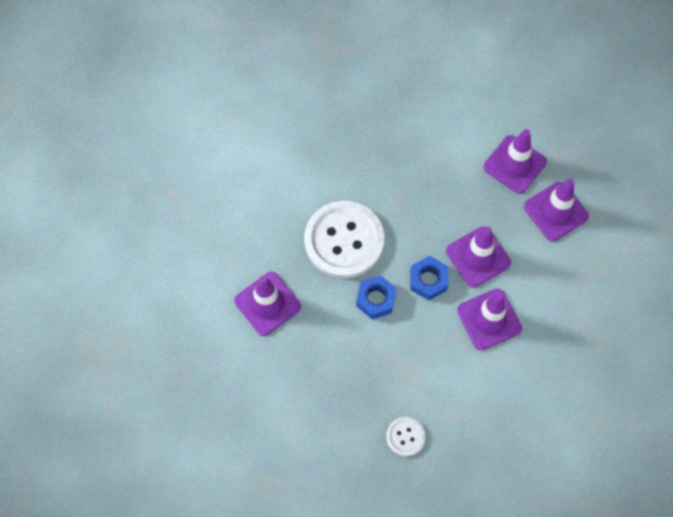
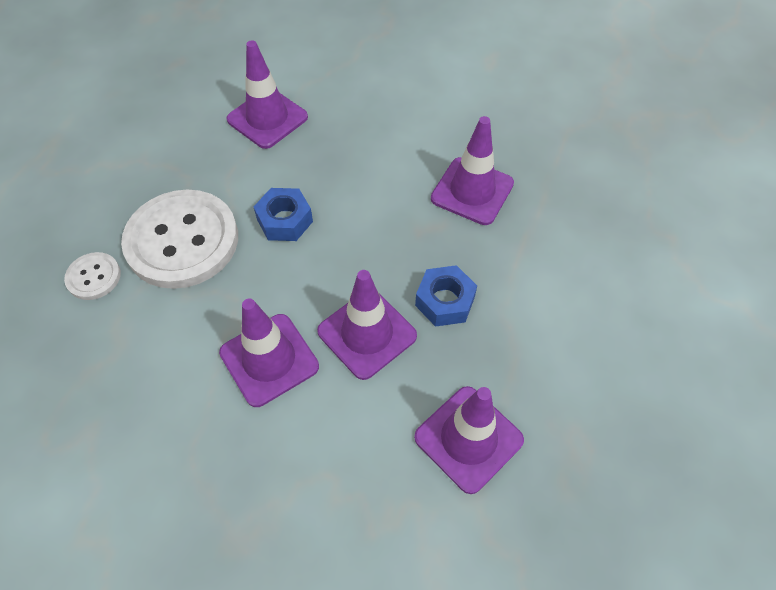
camera: 80 degrees right, 10 degrees down
(344, 241) = (362, 177): white button -> white button (182, 241)
(428, 280) = (320, 276): blue nut -> blue nut (445, 301)
(514, 164) = (534, 367): purple traffic cone -> purple traffic cone (472, 191)

